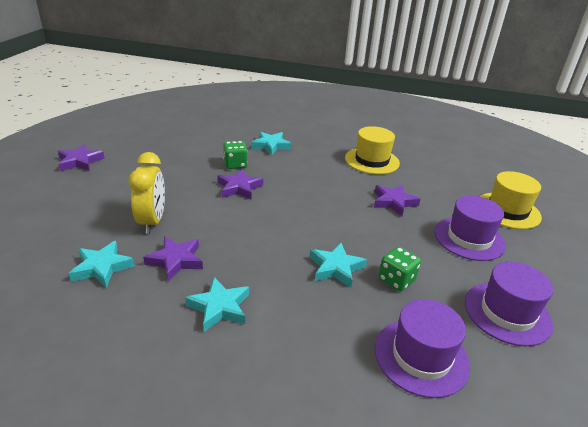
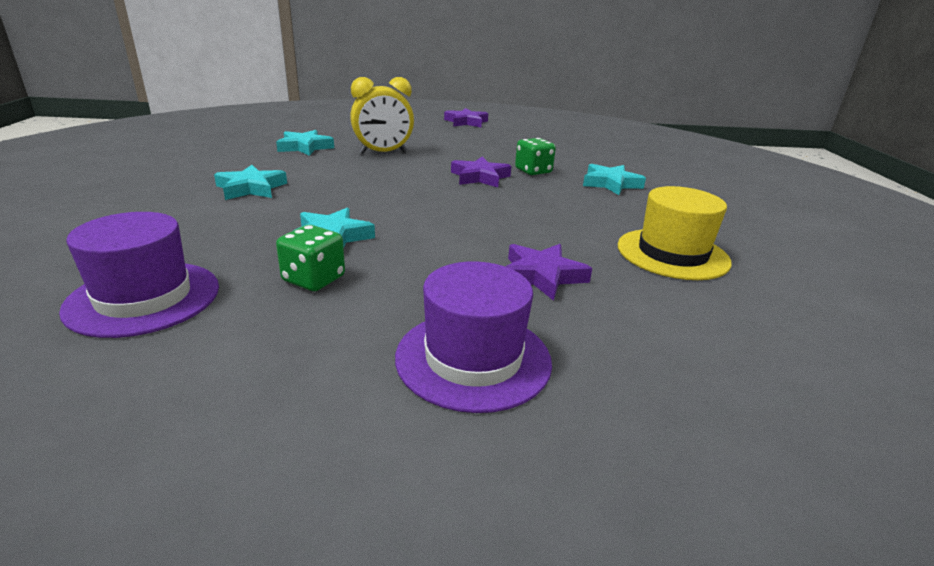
camera: 75 degrees right, 5 degrees down
(176, 260) = (322, 167): purple star -> none
(507, 210) = (655, 435): yellow hat -> none
(507, 313) = (230, 393): purple hat -> none

